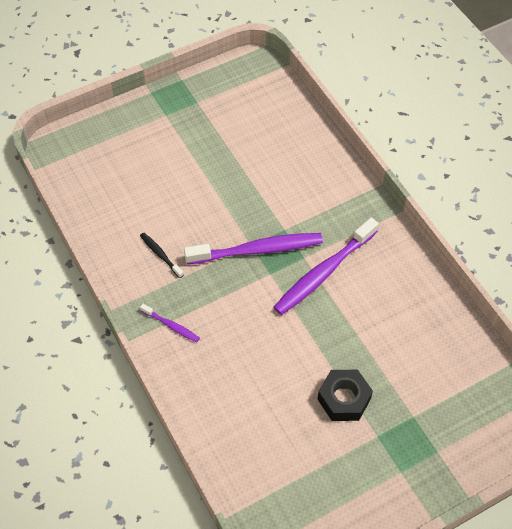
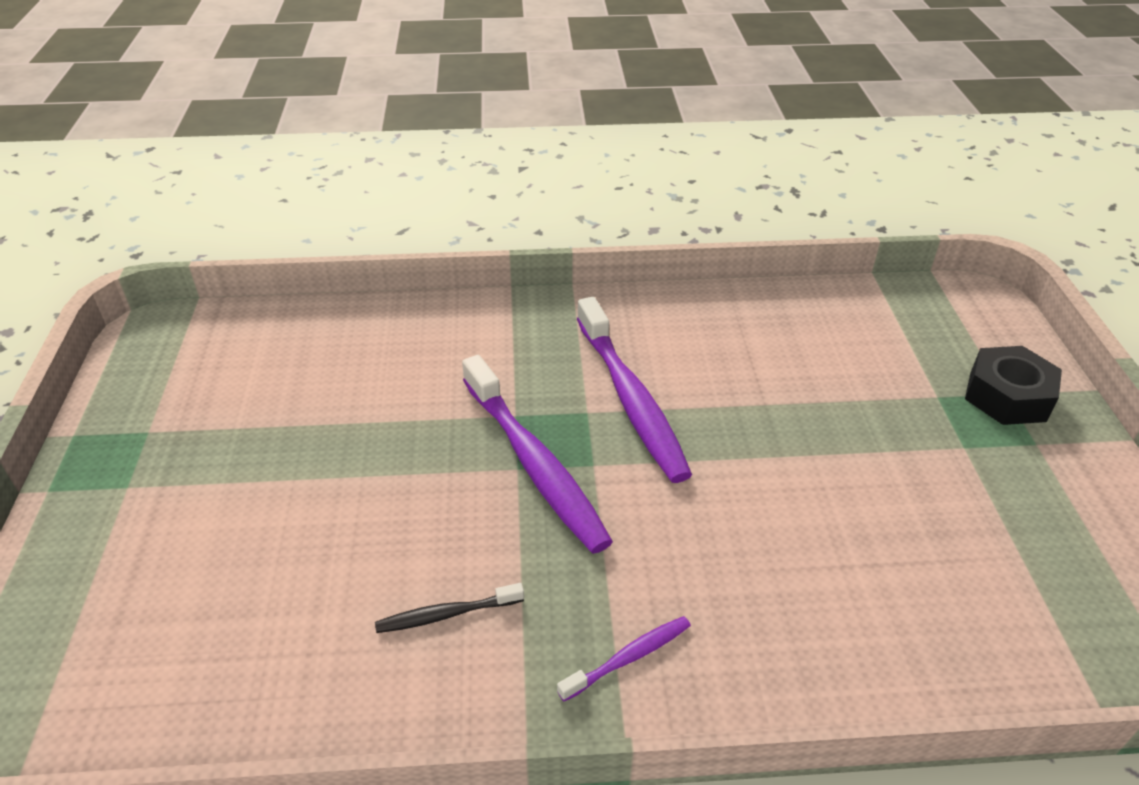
camera: 65 degrees left, 15 degrees down
(257, 250) = (534, 463): purple toothbrush -> purple toothbrush turned 135 degrees clockwise
(344, 399) = (885, 461): black nut -> black nut (1007, 396)

